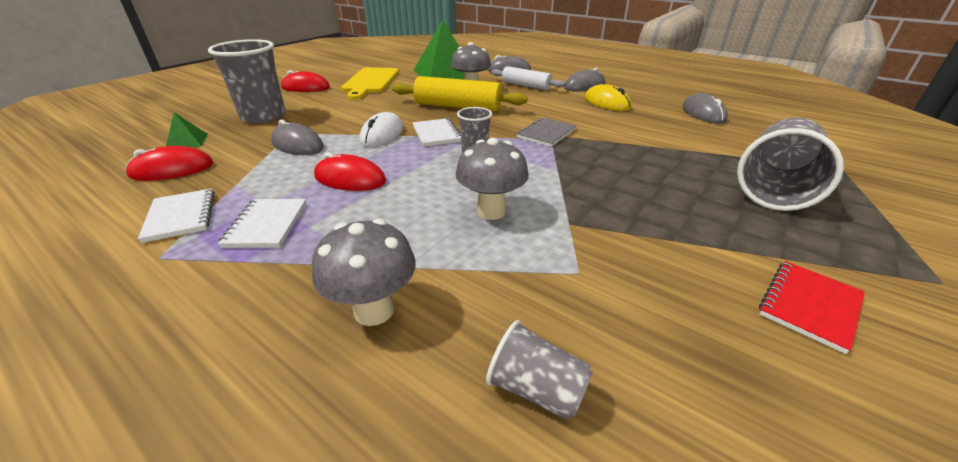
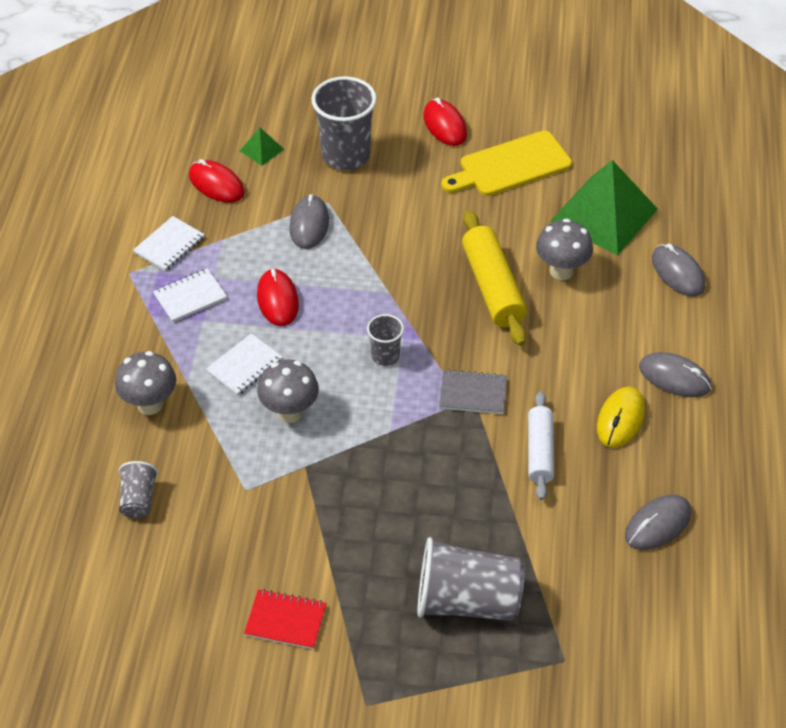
camera: 60 degrees right, 15 degrees up
(382, 134) = (373, 268): white mouse -> none
(436, 134) = (405, 307): white notebook -> white notebook (244, 366)
(526, 86) = (623, 317): white rolling pin -> white rolling pin (540, 451)

